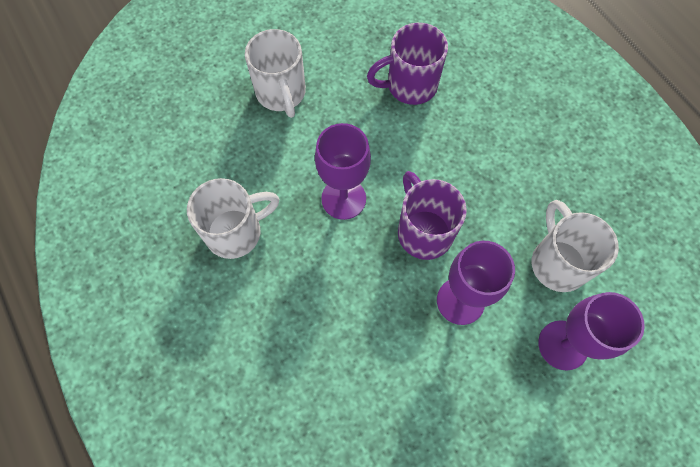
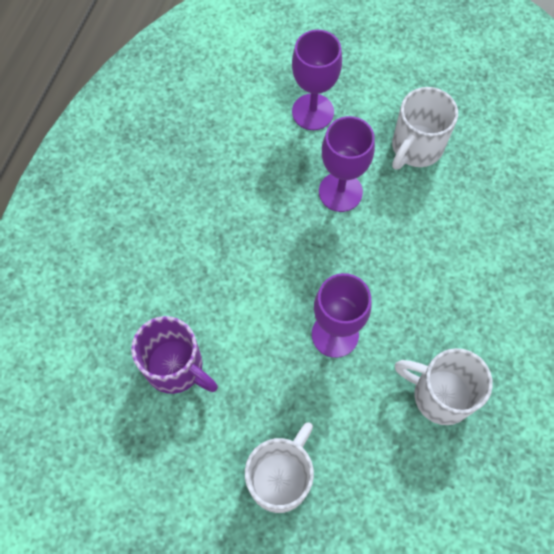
camera: 130 degrees left, 0 degrees up
(423, 231) = (309, 254): purple mug -> none
(557, 262) = (252, 150): white mug -> white mug (415, 148)

